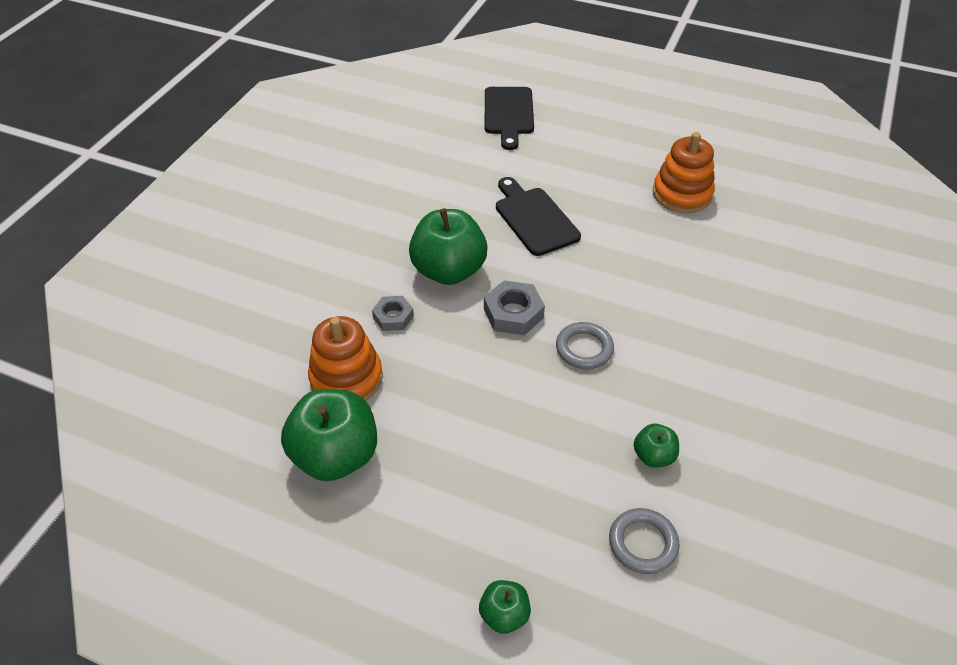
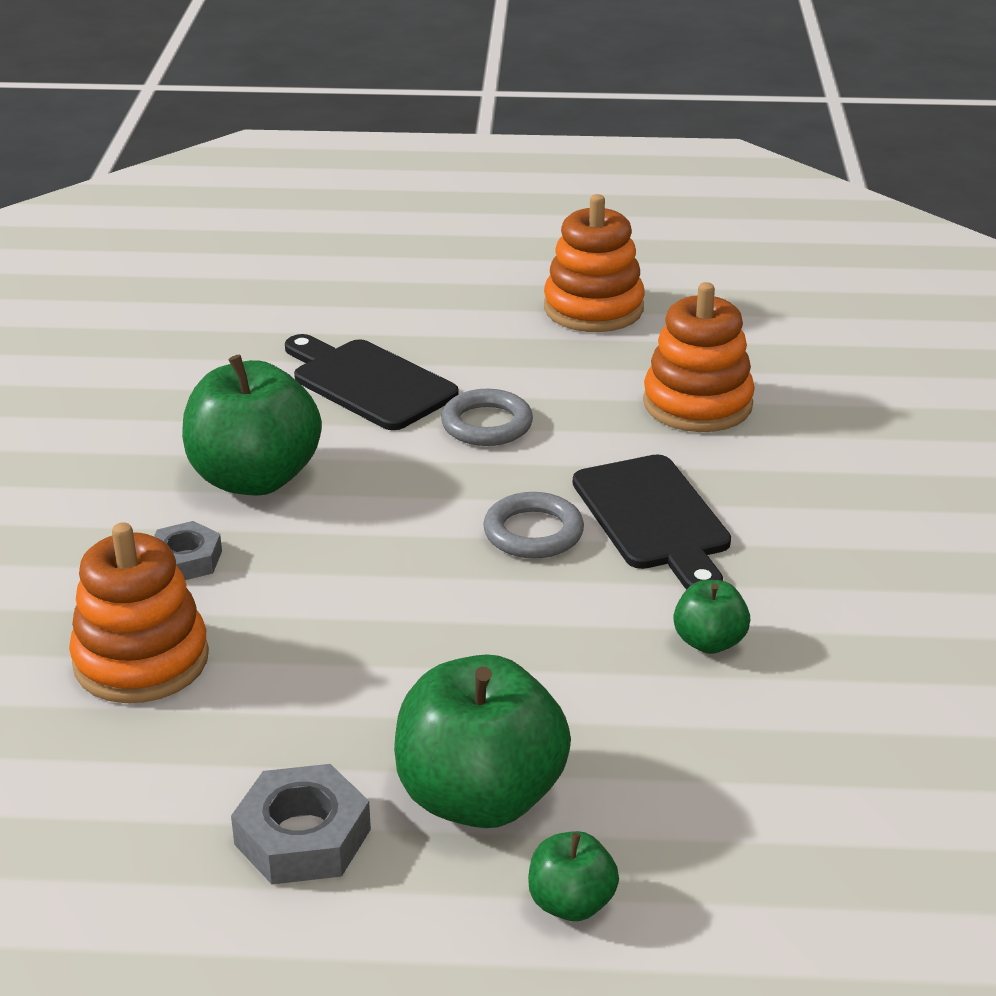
camera: 20 degrees left, 15 degrees down
(336, 455) = (174, 769): green apple -> green apple (480, 797)
(509, 114) = (257, 255): black cutting board -> black cutting board (654, 519)
(513, 313) = (394, 511): grey nut -> grey nut (302, 836)
(643, 543) = (746, 754): grey ring -> grey ring (487, 424)
(716, 279) = (697, 404): none -> orange stacking toy

